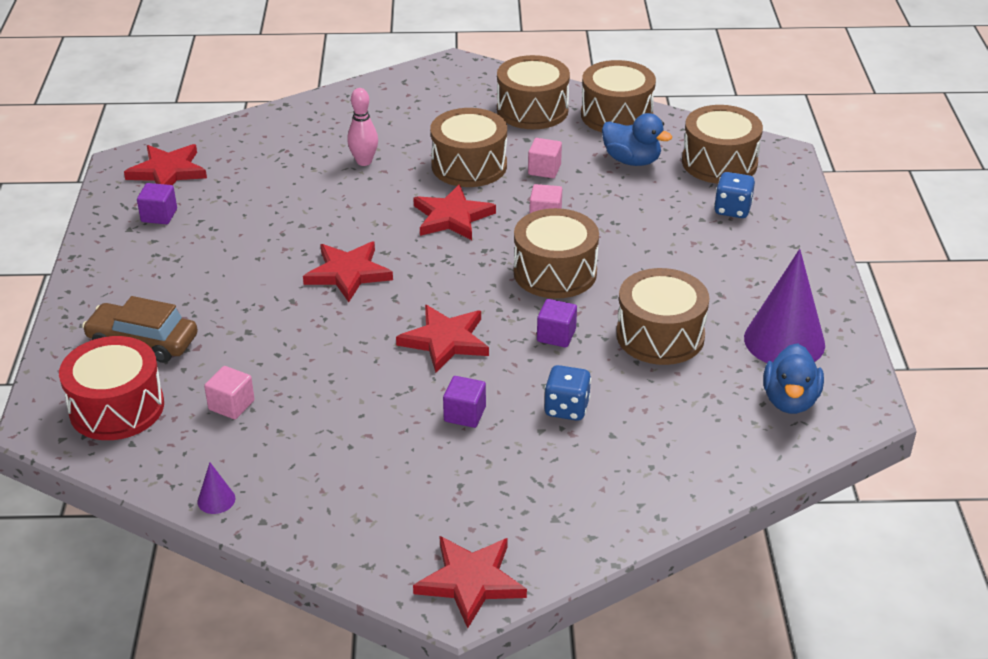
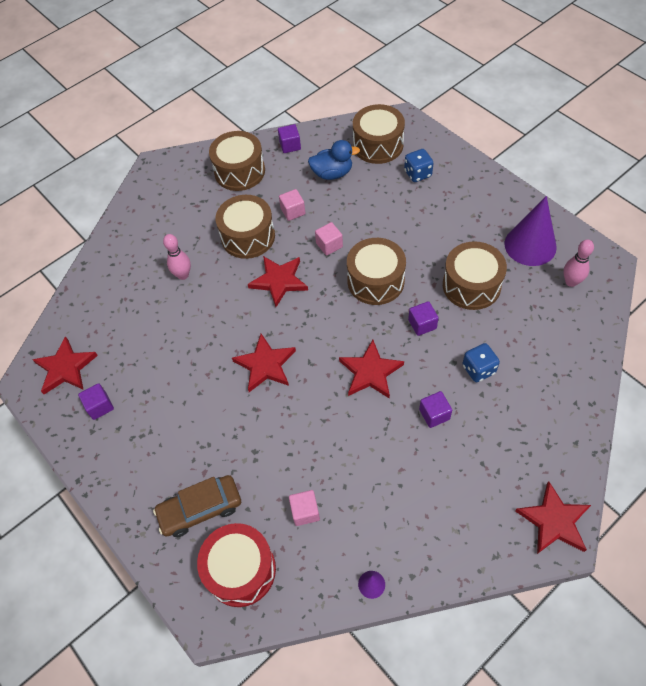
camera: 35 degrees left, 20 degrees up
(616, 115) = (290, 145): brown drum -> purple cube
(790, 400) = (571, 282): blue duck -> pink bowling pin

